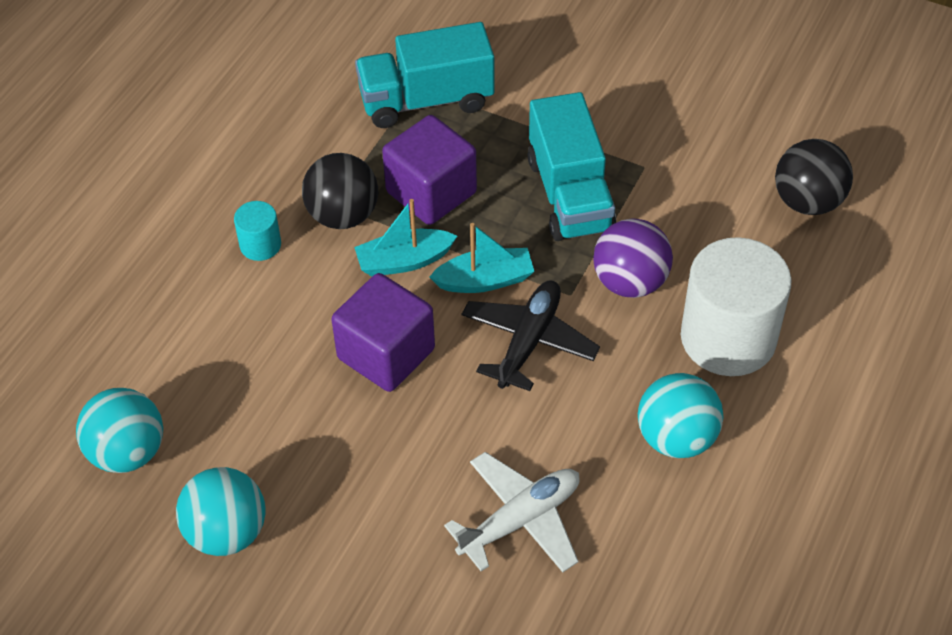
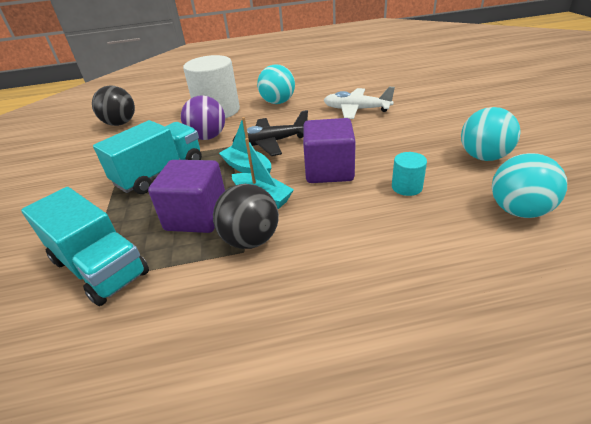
camera: 125 degrees left, 15 degrees down
(260, 245) = (316, 261): turquoise cylinder -> turquoise cylinder (406, 187)

